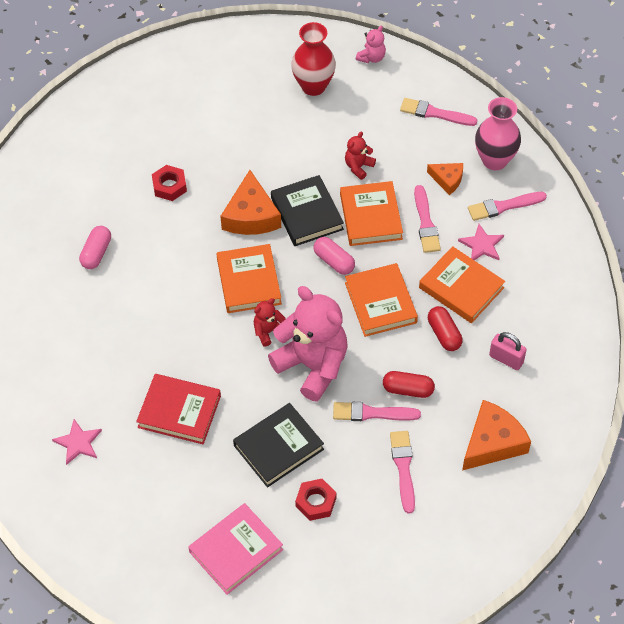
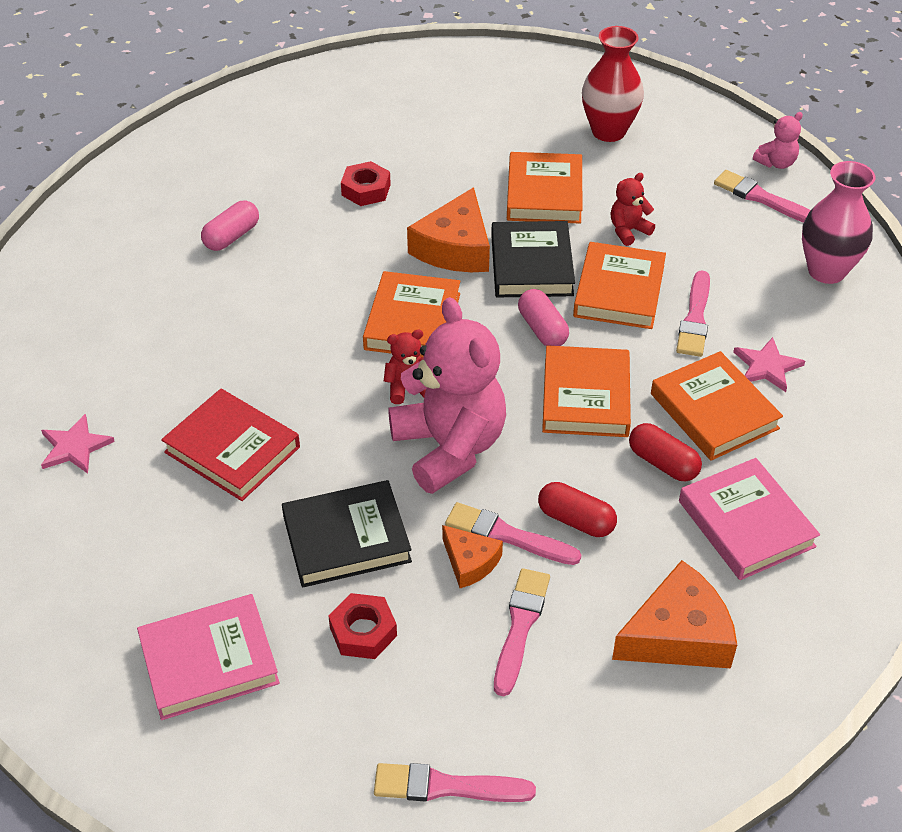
camera: 20 degrees right, 10 degrees down
(291, 153) = (544, 193): none -> orange book
(371, 57) = (700, 120): pink teddy bear -> pink teddy bear (776, 163)
(444, 334) = (663, 463): red capsule -> red capsule turned 45 degrees counterclockwise
(447, 179) = (748, 276): orange cheese -> orange cheese (470, 562)
(503, 206) = (818, 328): pink brush -> pink brush (446, 786)
(506, 359) = (746, 524): pink padlock -> pink book

